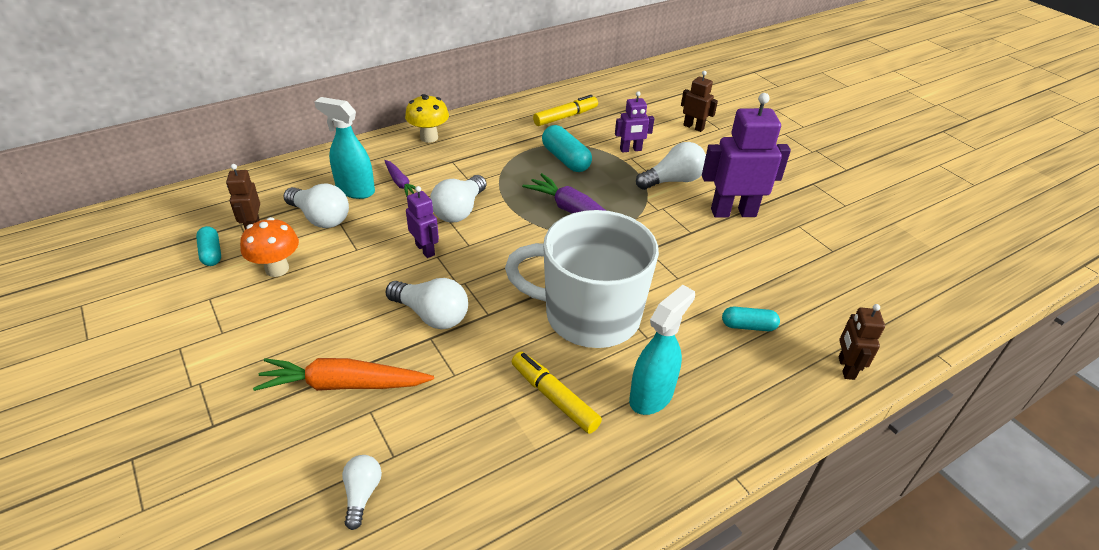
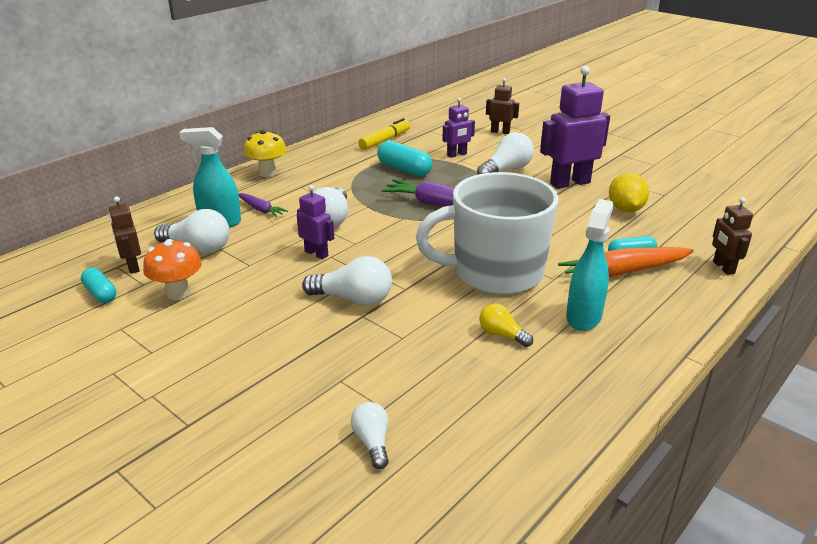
camera: 15 degrees left, 10 degrees down
(344, 384) = (302, 366): orange carrot -> orange carrot (624, 272)
(554, 397) = (502, 335): yellow marker -> yellow light bulb
(776, 262) = (625, 209): none -> yellow lemon

